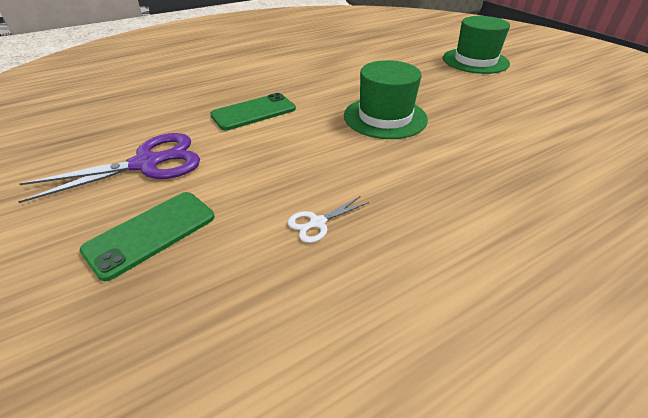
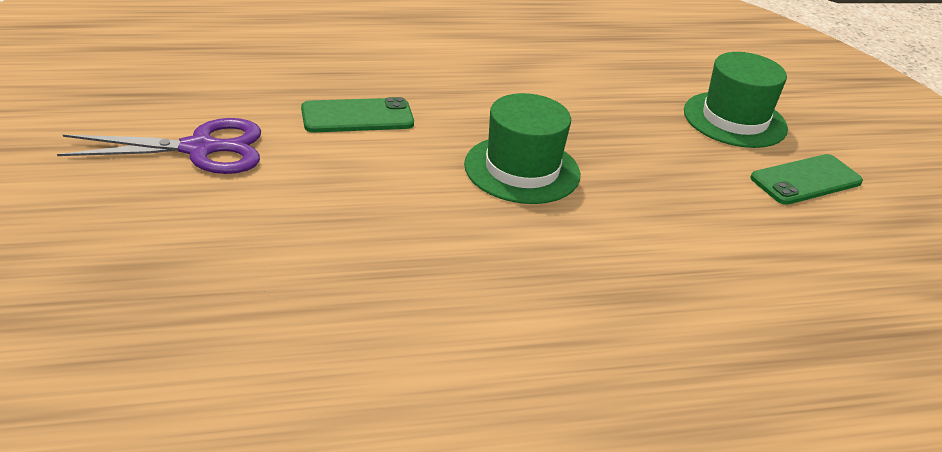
camera: 15 degrees right, 5 degrees down
(151, 233) = (173, 226): green phone -> green phone (806, 180)
(317, 223) = (347, 267): white scissors -> none

